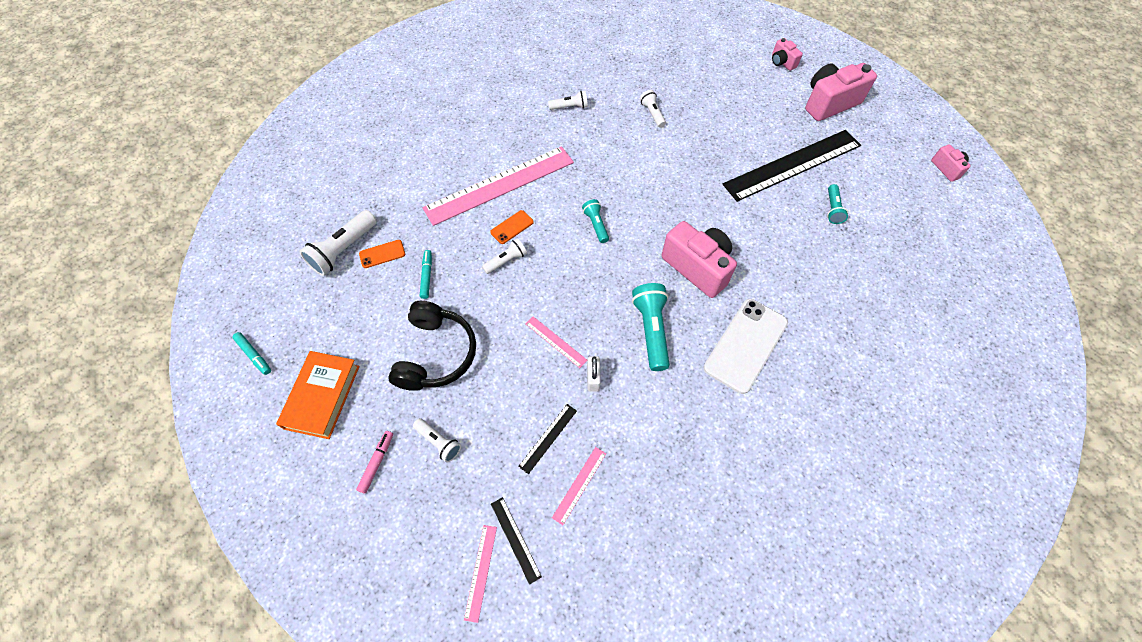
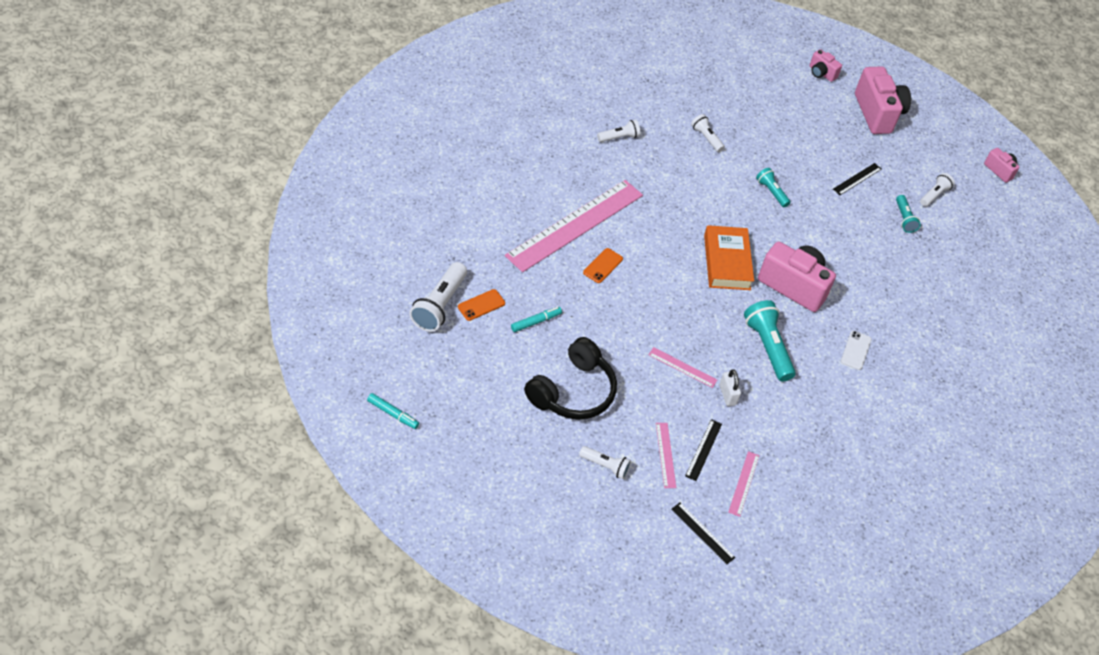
camera: 20 degrees left, 10 degrees down
(322, 397) = (478, 442): orange book -> orange book (726, 262)
(376, 463) = (554, 491): pink marker -> none
(427, 276) = (535, 322): turquoise marker -> turquoise marker turned 75 degrees clockwise
(436, 354) = (573, 391): black headphones -> black headphones turned 45 degrees clockwise
(481, 572) = (682, 562): pink ruler -> pink ruler (665, 455)
(506, 261) = (609, 299): white flashlight -> white flashlight (934, 195)
(596, 225) = (685, 255): turquoise flashlight -> turquoise flashlight (771, 192)
(746, 345) = (856, 350): white phone -> white phone, size x0.47
(792, 164) = (857, 179): black ruler -> black ruler, size x0.40
(829, 103) = (877, 113): pink camera -> pink camera turned 120 degrees clockwise

